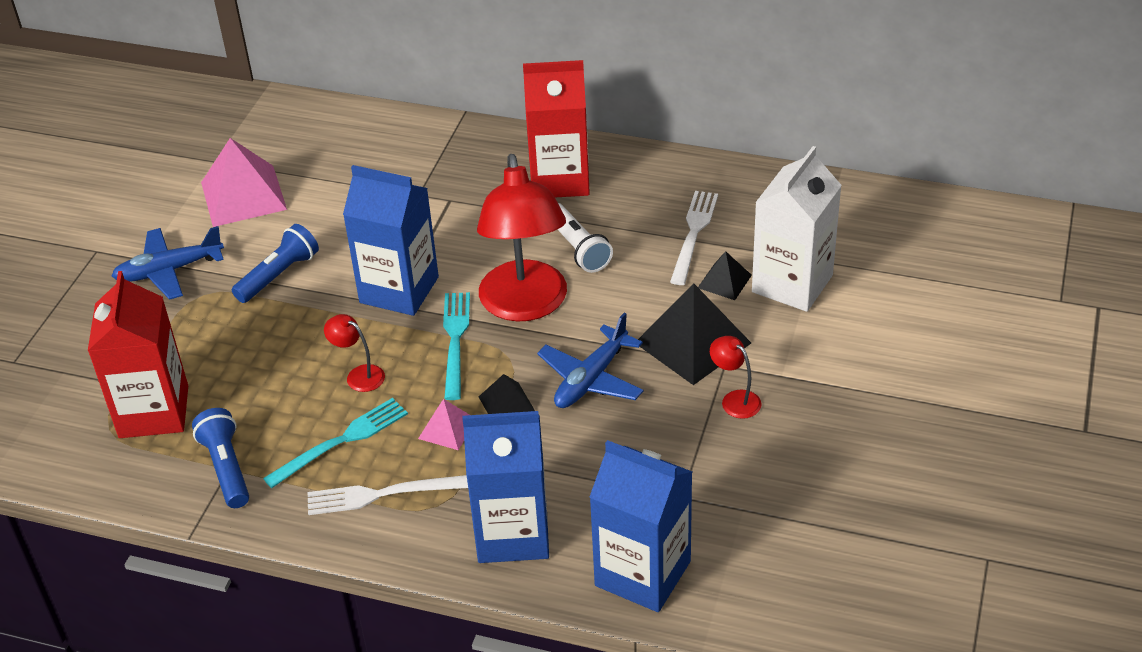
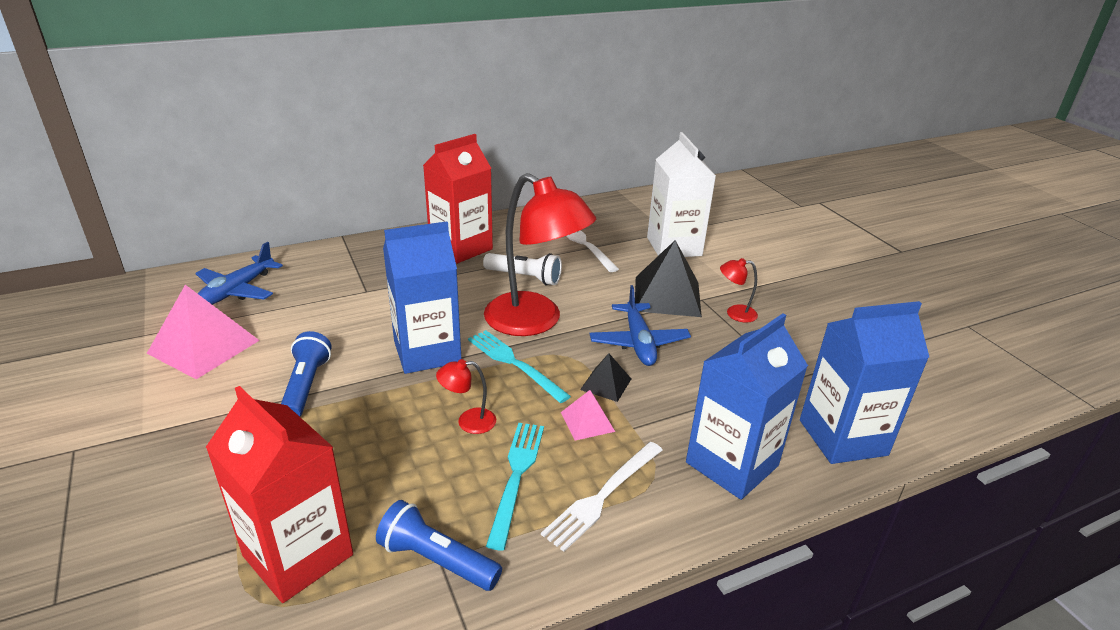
camera: 45 degrees left, 10 degrees down
(169, 271) = (183, 430): blue plane -> blue plane (237, 291)
(724, 281) = (637, 259): black pyramid -> none

